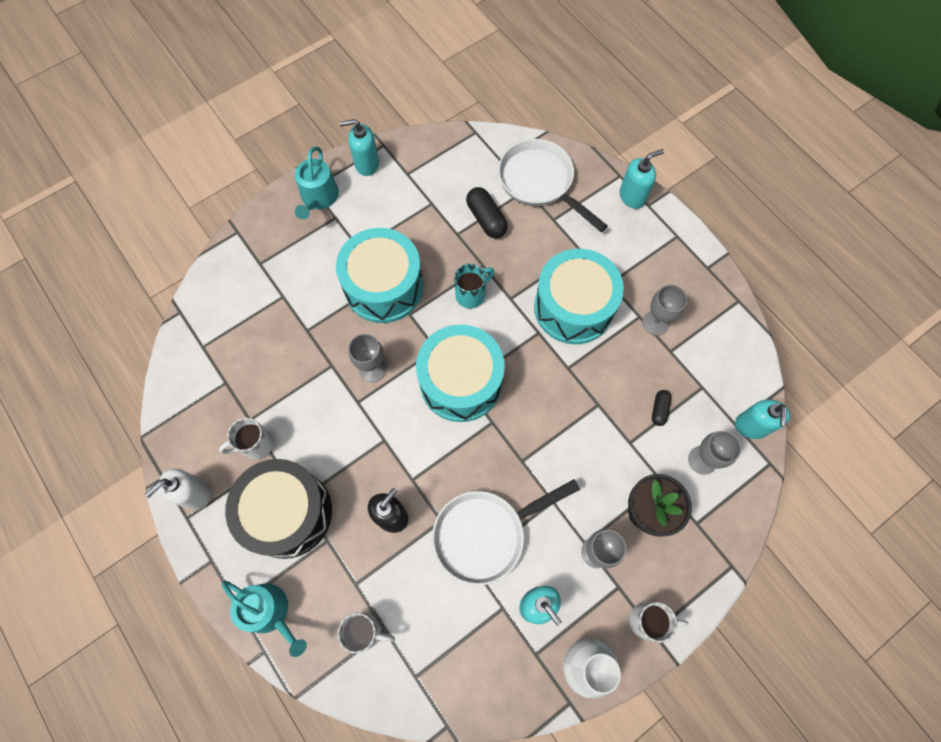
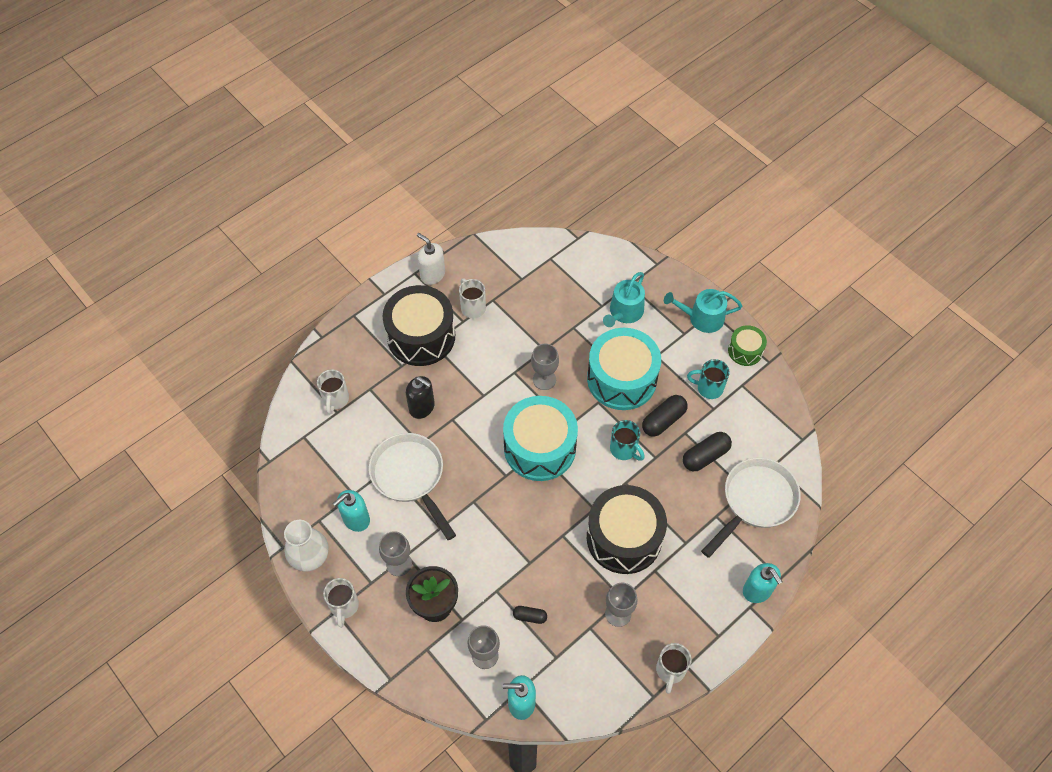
camera: 85 degrees right, 10 degrees down
(270, 612) = (348, 336): turquoise watering can -> turquoise watering can (624, 312)
(366, 164) = (745, 351): turquoise soap dispenser -> green drum
(406, 204) = (708, 388): none -> turquoise mug
(440, 252) = (663, 420): none -> black capsule
(573, 307) = (624, 538): turquoise drum -> black drum
(713, 282) = (670, 670): none -> white mug

